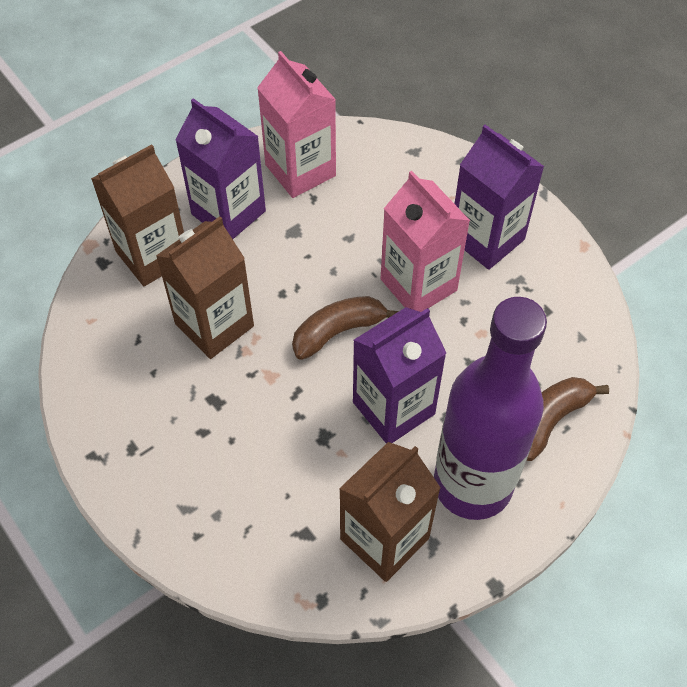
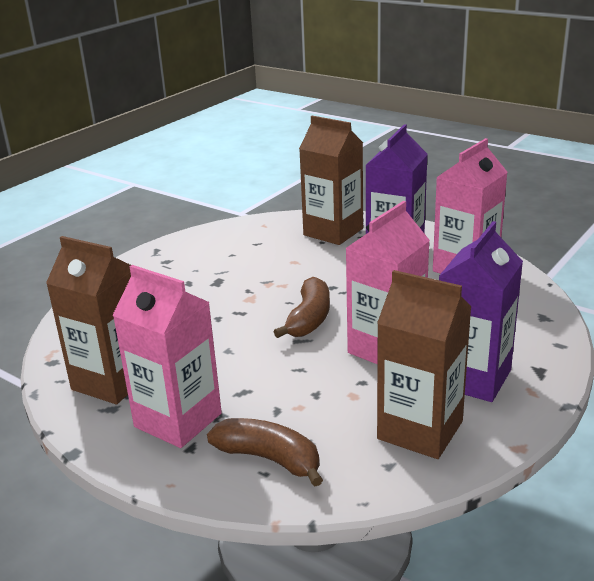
camera: 75 degrees right, 30 degrees down
(214, 325) = (285, 267): brown carton -> brown carton (420, 430)
(338, 331) = (309, 319): brown banana -> brown banana turned 60 degrees clockwise
(393, 408) = (244, 361): purple carton -> none
(472, 484) = (178, 420): purple bottle -> pink carton

